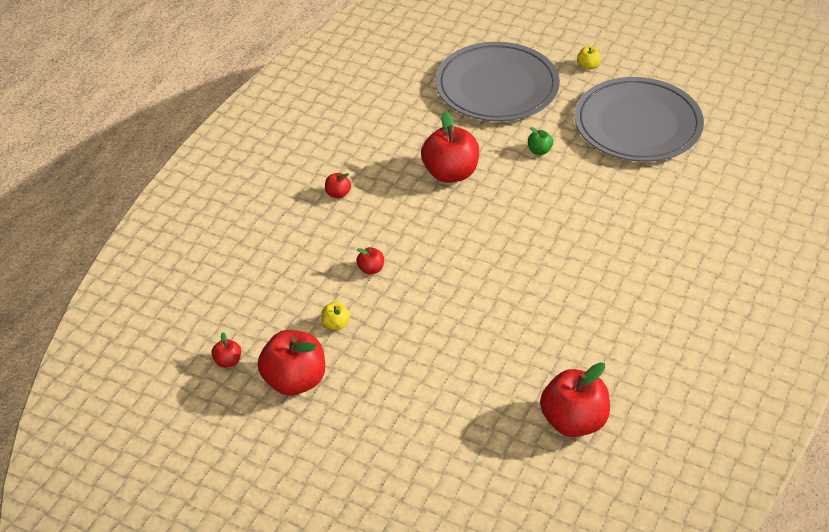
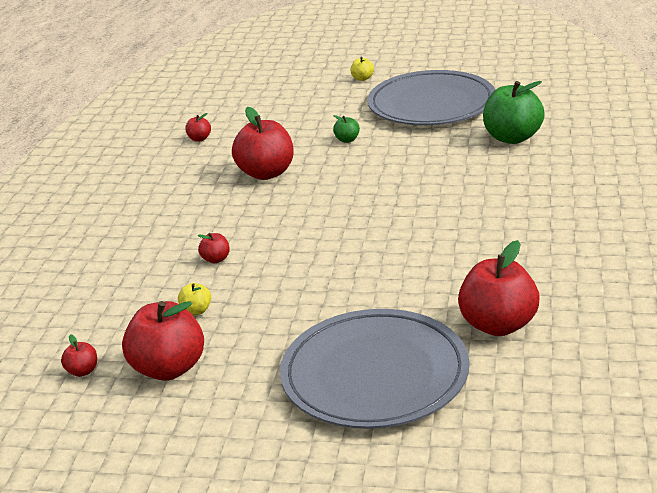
camera: 15 degrees left, 15 degrees down
(338, 194) = (155, 212): red apple -> red apple (199, 139)
(497, 87) = (282, 108): grey plate -> grey plate (375, 375)
(692, 196) = (512, 138): none -> green apple

